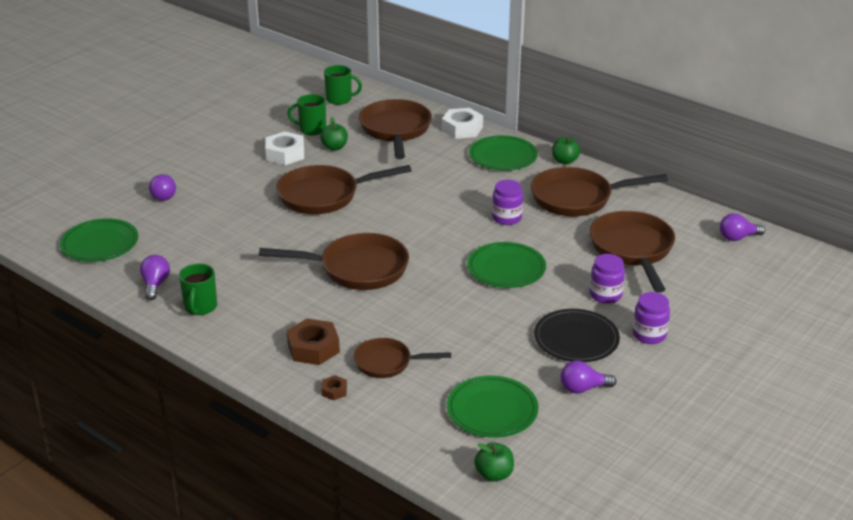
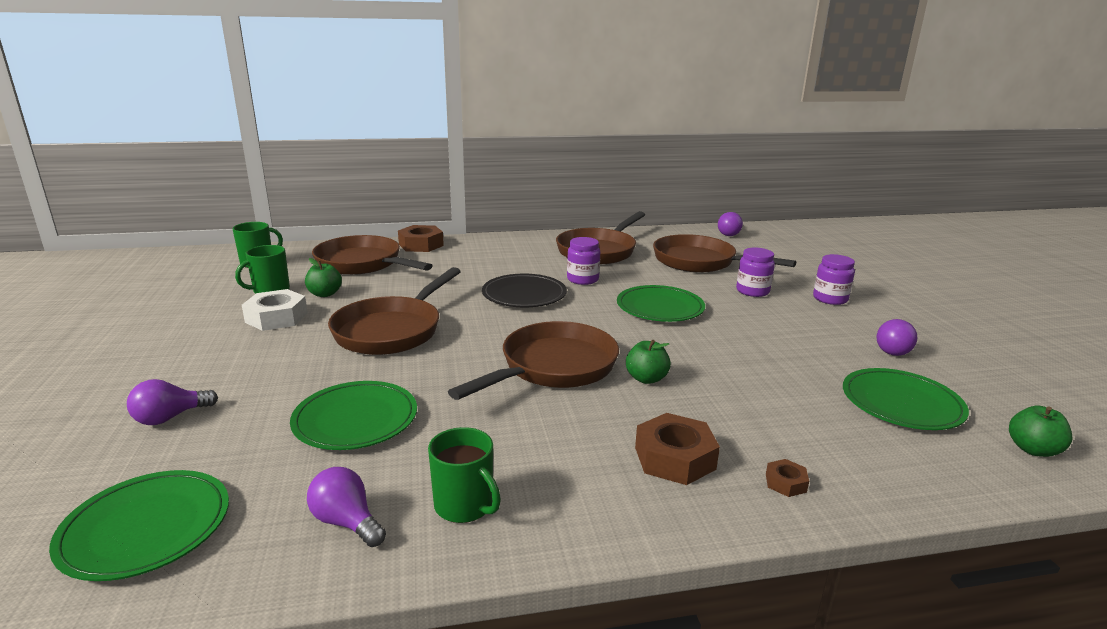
camera: 50 degrees left, 10 degrees down
(164, 195) = (170, 417): purple light bulb -> purple light bulb turned 105 degrees clockwise
(387, 363) = (757, 424): brown pan -> none
(462, 129) = (421, 245): white nut -> brown nut
(503, 156) = (491, 248): green plate -> green plate (355, 419)
(564, 161) = (540, 236): green apple -> green apple (646, 379)
(576, 339) = (808, 324): black plate -> black plate (524, 295)

